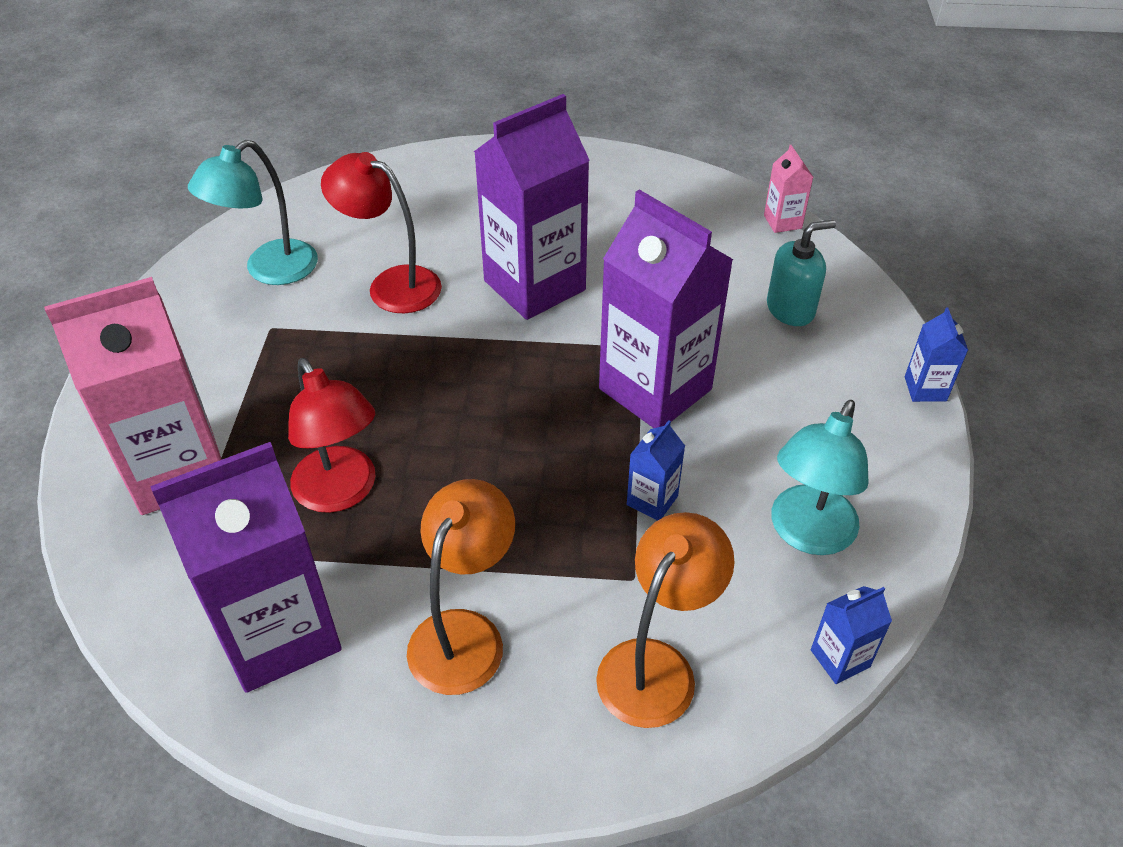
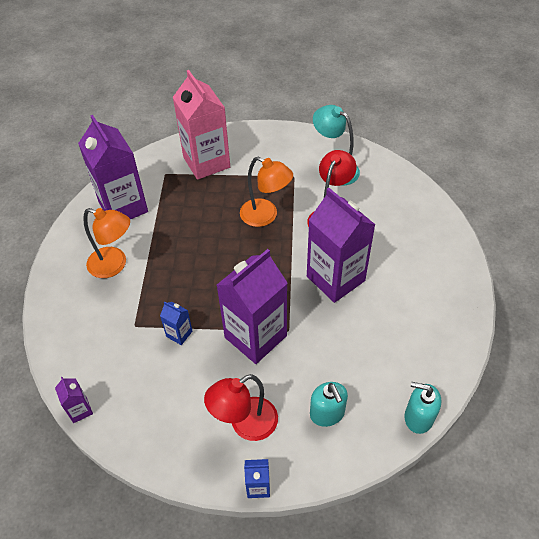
camera: 90 degrees right, 5 degrees up
(341, 492) = (191, 216): red lamp -> red lamp (245, 424)
(656, 665) = (88, 334): orange lamp -> orange lamp (265, 216)
(782, 222) = (418, 417): pink carton -> turquoise soap dispenser
(807, 534) = (152, 403): turquoise lamp -> none
(840, 658) = (80, 410): blue carton -> purple carton

